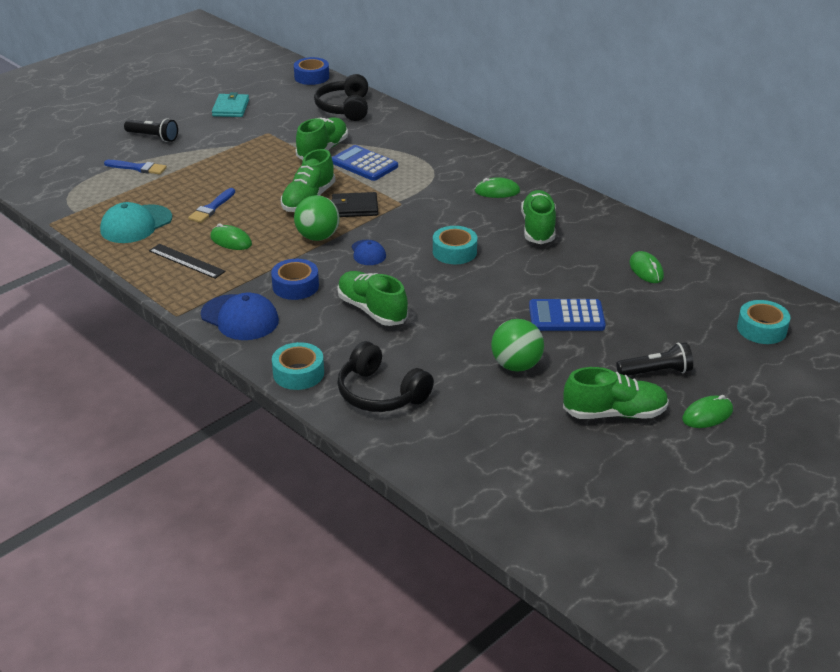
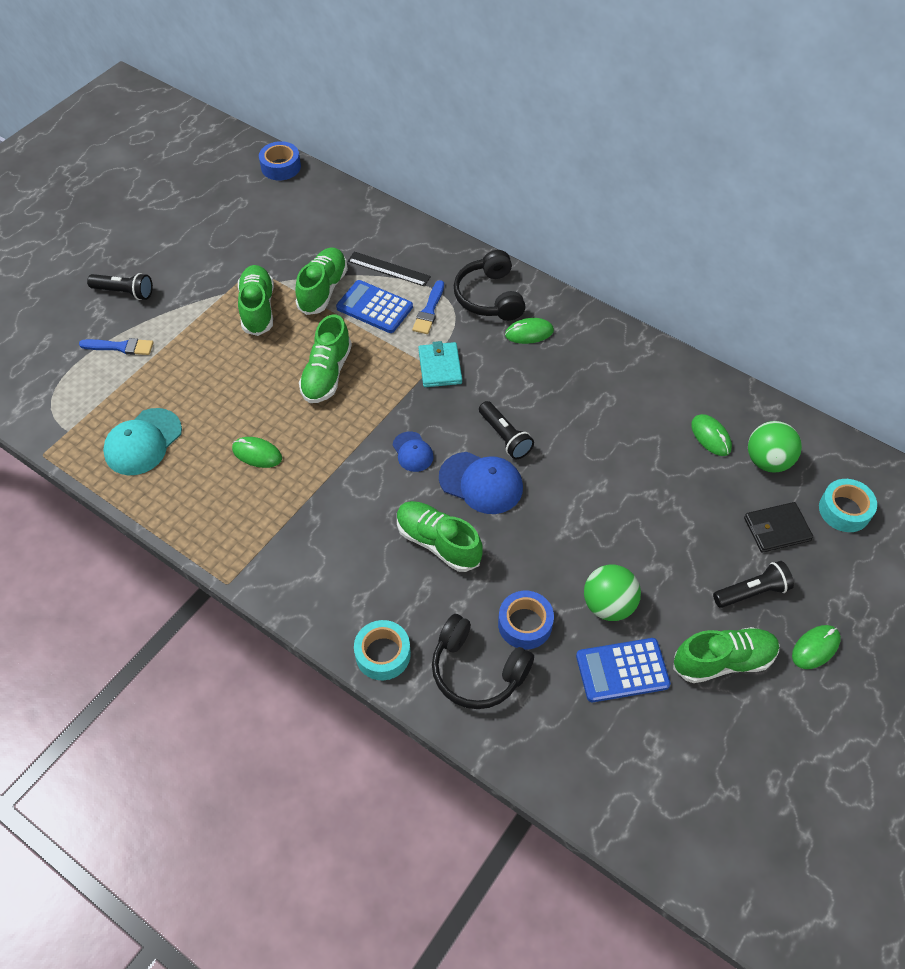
camera: 10 degrees left, 20 degrees up
(186, 261) = (215, 494): black ruler -> black ruler (388, 269)
(211, 208) = (222, 403): blue brush -> blue brush (429, 311)
(231, 108) = (201, 231): turquoise wallet -> turquoise wallet (440, 367)
(240, 318) = (298, 577): blue cap -> blue cap (481, 483)
(295, 286) = (346, 517): blue tape -> blue tape (525, 624)
(317, 237) = (351, 434): green ball -> green ball (767, 461)
(345, 108) = (331, 216): black headphones -> black headphones (490, 297)
(355, 208) = (381, 380): black wallet -> black wallet (777, 529)
(454, 252) = (505, 437): turquoise tape -> black flashlight
(538, 228) = (585, 386): green shoe -> green shoe (258, 308)
(566, 316) = (644, 521): blue calculator -> blue calculator (622, 670)

